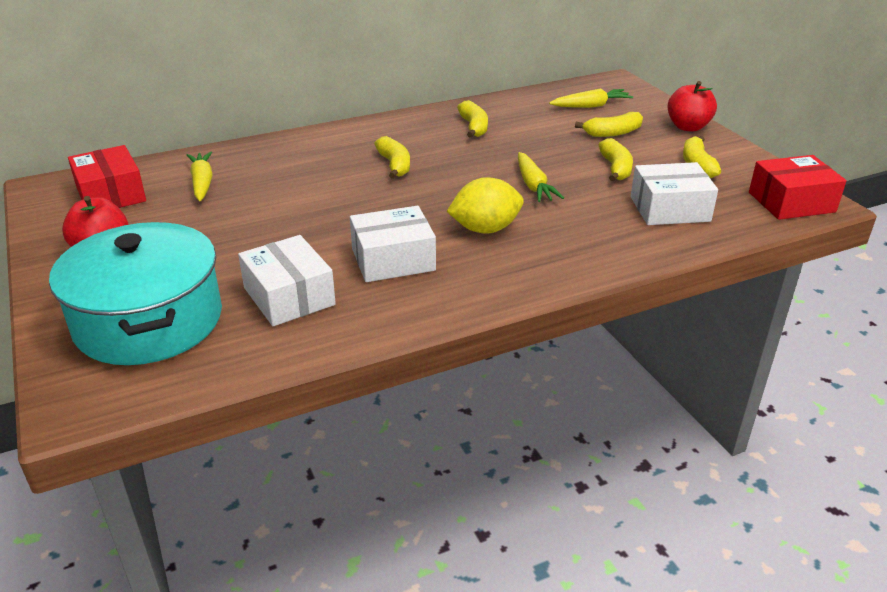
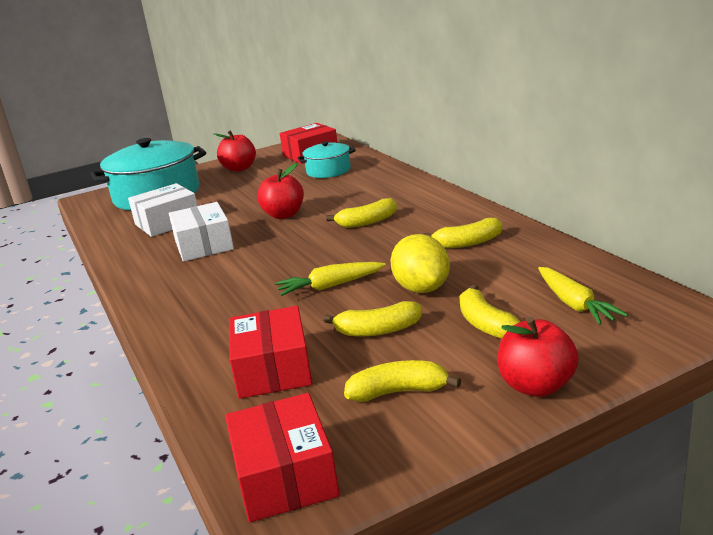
camera: 90 degrees right, 10 degrees down
(202, 183) = (328, 171): yellow carrot -> turquoise pot
(335, 210) = (284, 215): none -> red apple
(485, 229) = (244, 273): yellow lemon -> yellow lemon (422, 288)
(669, 209) = (273, 369): white box -> red box

